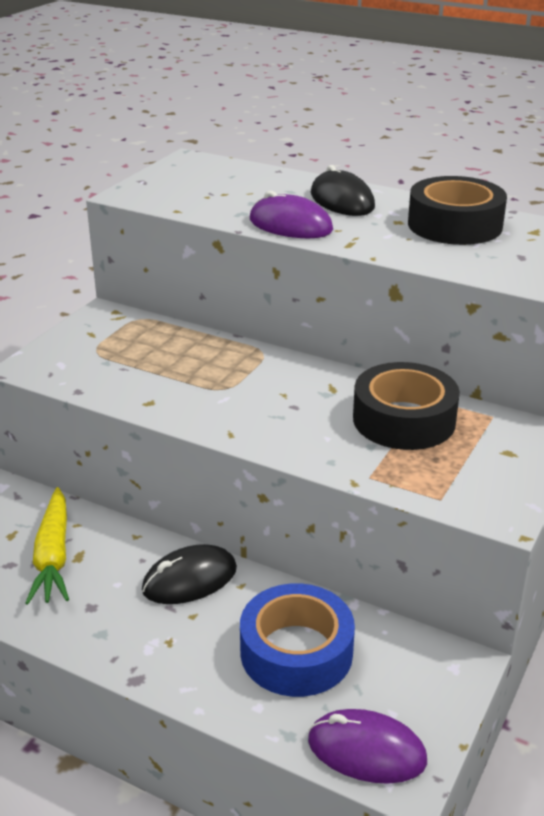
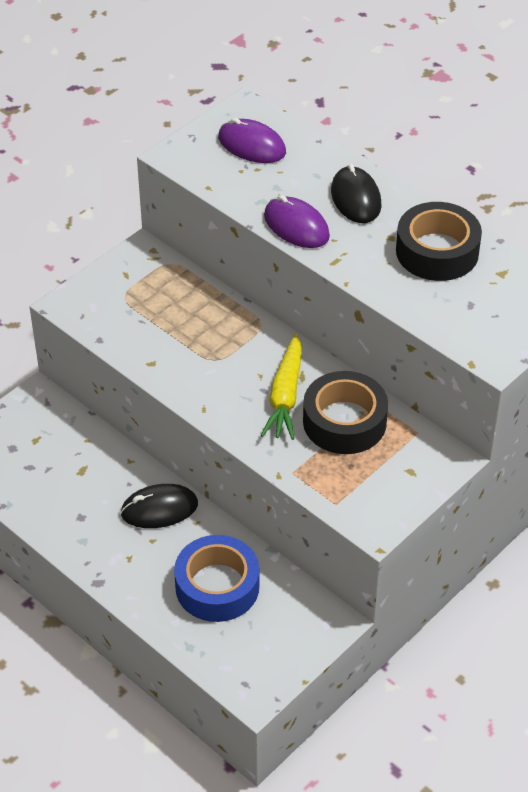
camera: 15 degrees right, 15 degrees up
(53, 556) = (63, 466): yellow carrot -> yellow carrot (285, 395)
(366, 750) = (237, 669): purple mouse -> purple mouse (252, 145)

